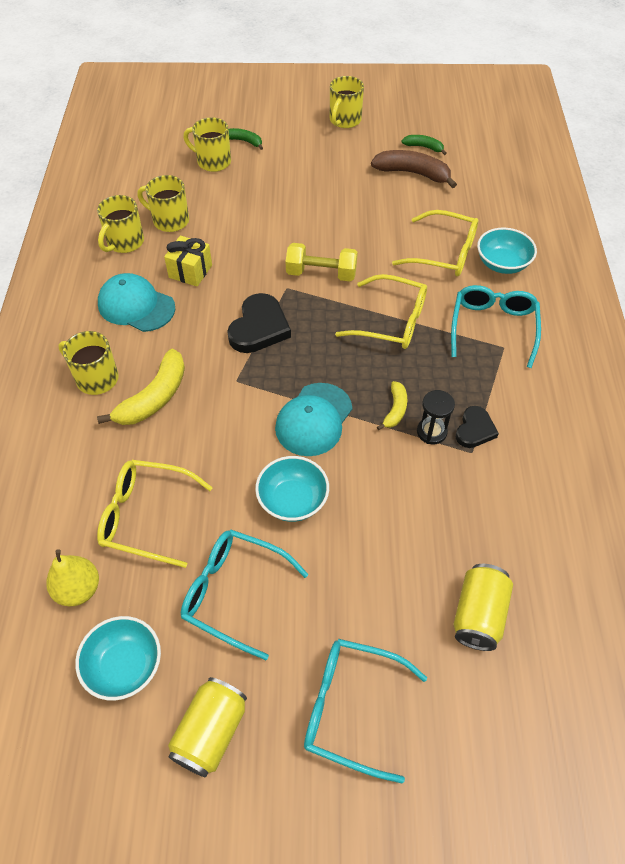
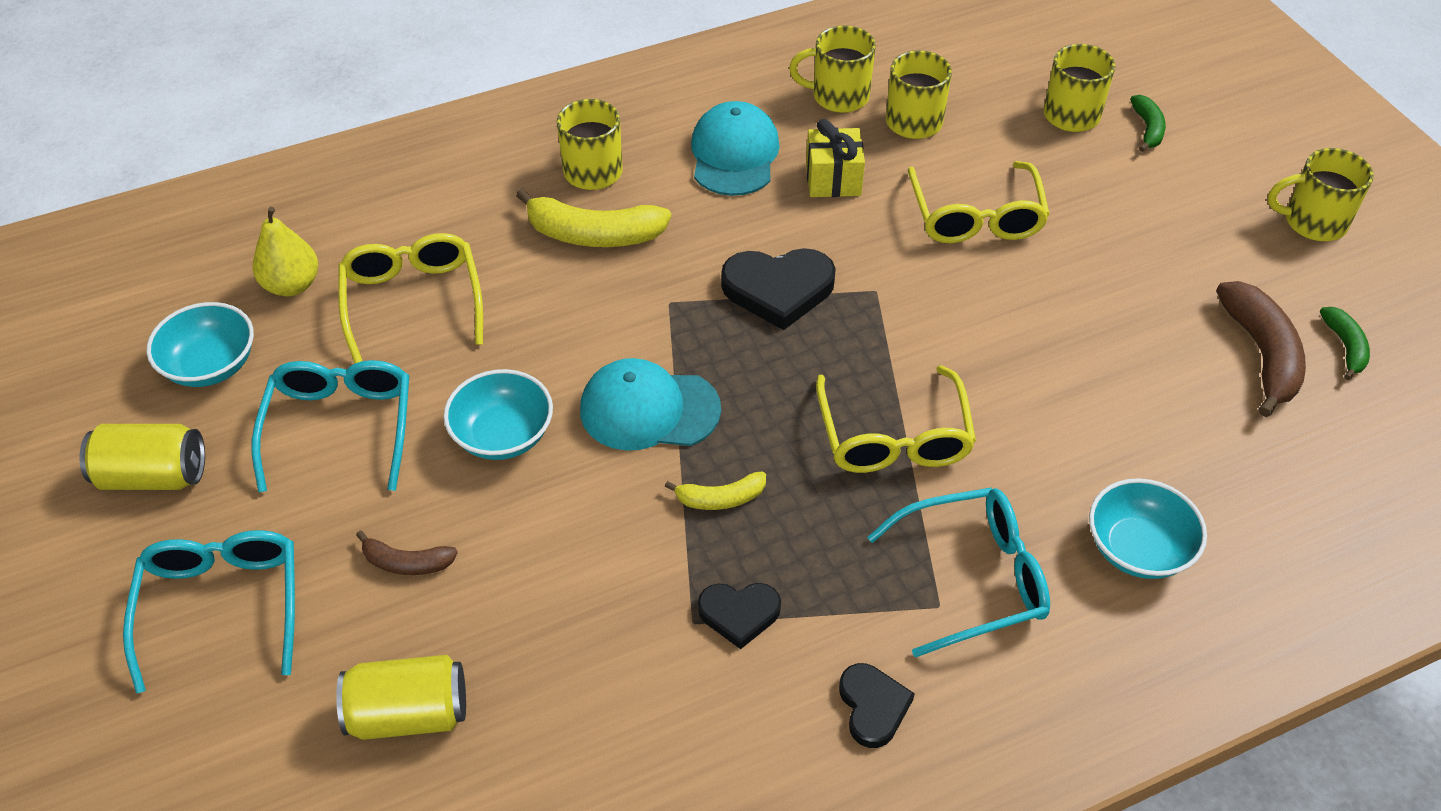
camera: 65 degrees right, 5 degrees down
(321, 274) = (933, 319): yellow dumbbell -> none
(366, 584) = (407, 562): none -> brown banana
(431, 432) = (703, 558): black hourglass -> none
(444, 253) = (1098, 458): yellow glasses -> yellow glasses (976, 217)
(551, 396) = (873, 707): none -> black heart

